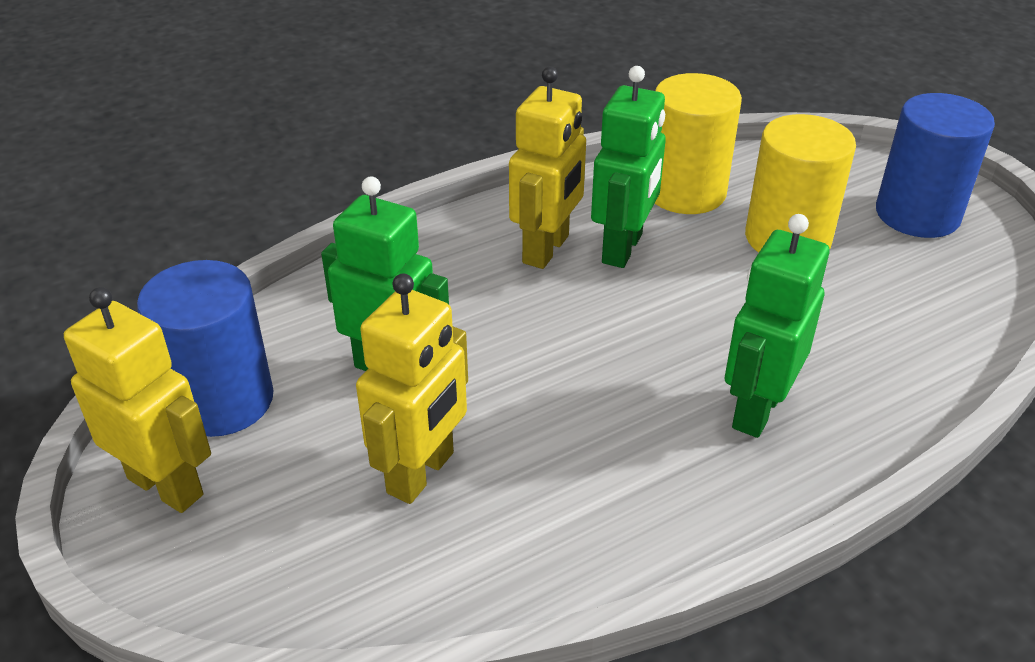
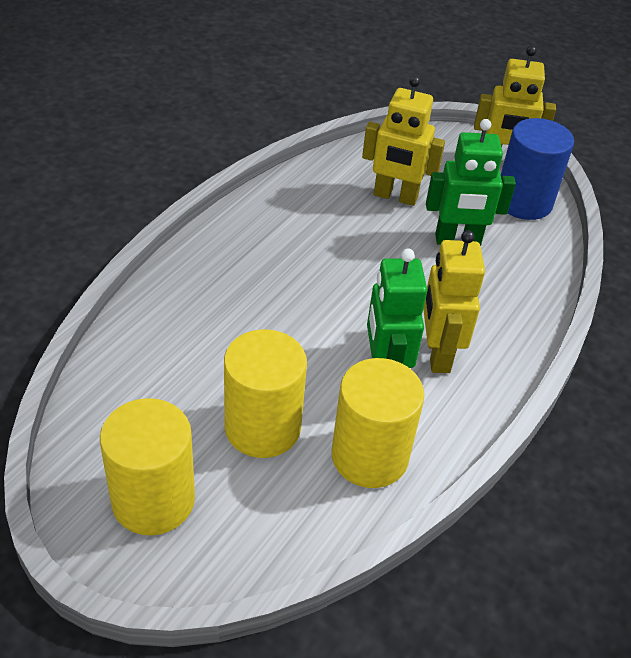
camera: 150 degrees right, 5 degrees up
(421, 473) = (395, 197): yellow robot -> yellow robot turned 75 degrees counterclockwise
(756, 409) = (240, 275): green robot -> none
(917, 214) = (153, 500): blue cylinder -> yellow cylinder

